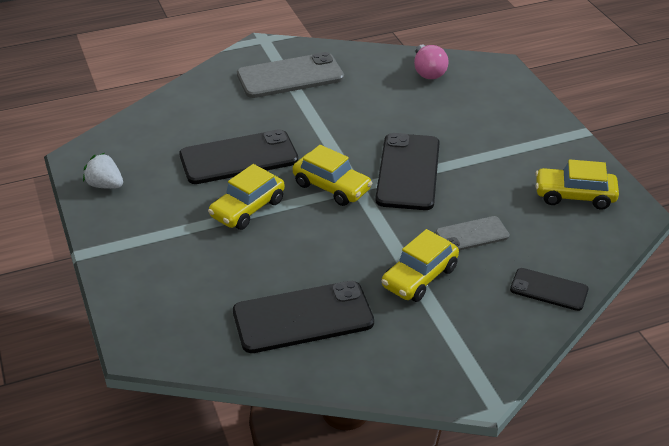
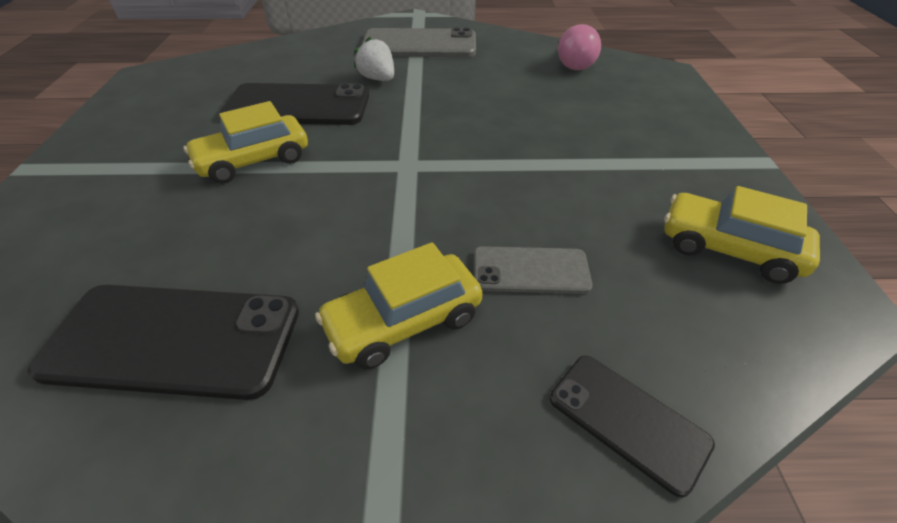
camera: 20 degrees right, 5 degrees up
(105, 185) = (136, 104): white strawberry -> white strawberry (378, 79)
(331, 187) = (375, 158): yellow car -> none
(408, 172) = (486, 161): black phone -> none

